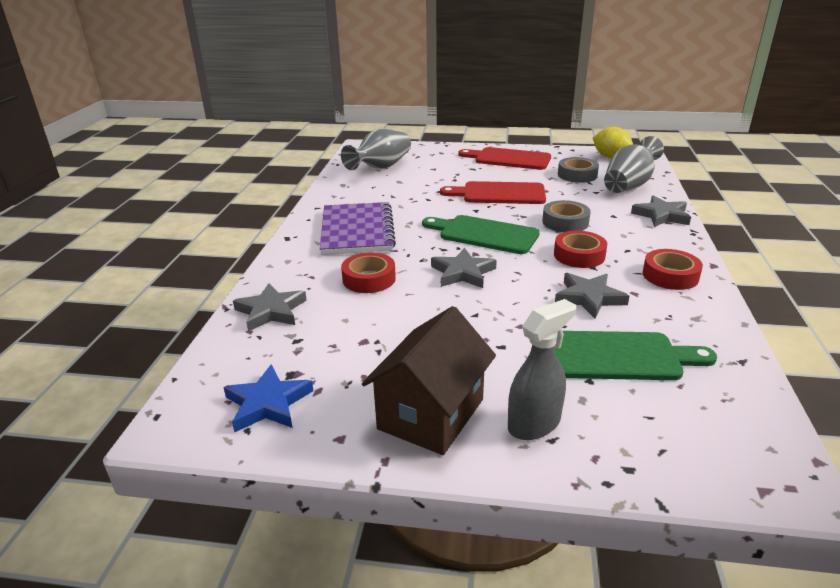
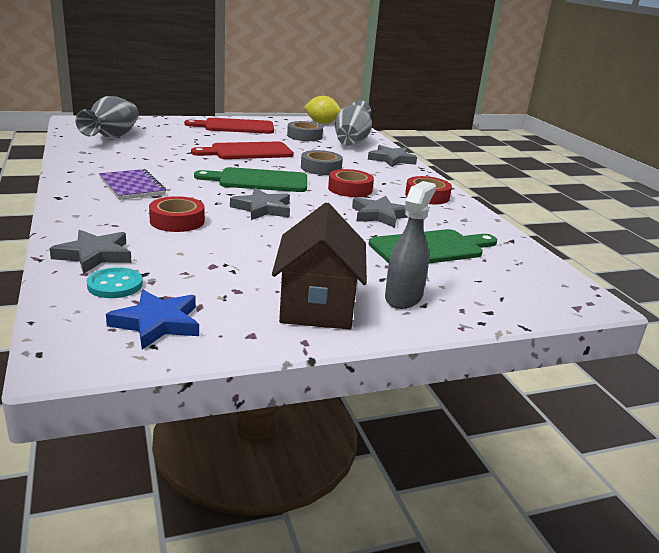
camera: 30 degrees left, 5 degrees down
(264, 350) = (115, 285): none -> turquoise button
(357, 231) = (132, 186): purple notebook -> purple notebook, size x0.66

